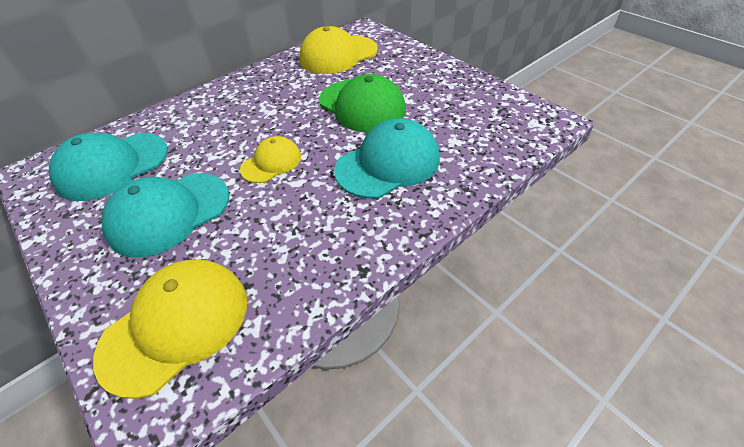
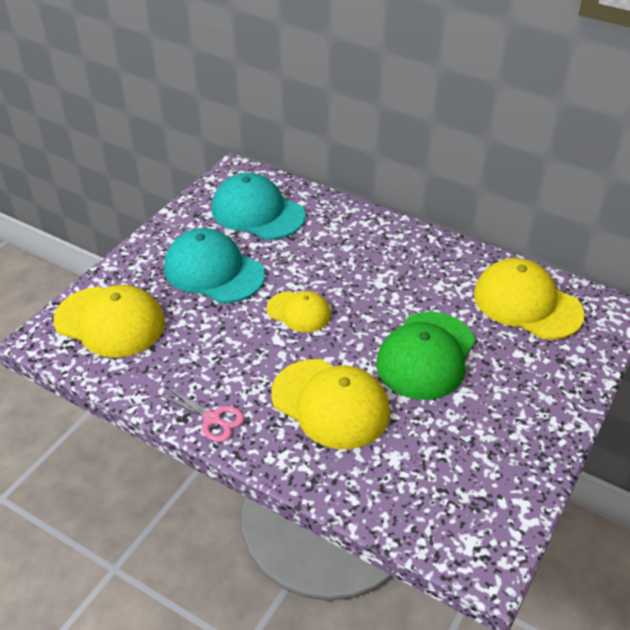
camera: 70 degrees right, 5 degrees down
(374, 246) = (212, 419): none -> pink scissors
(388, 163) = (330, 403): turquoise cap -> yellow cap

